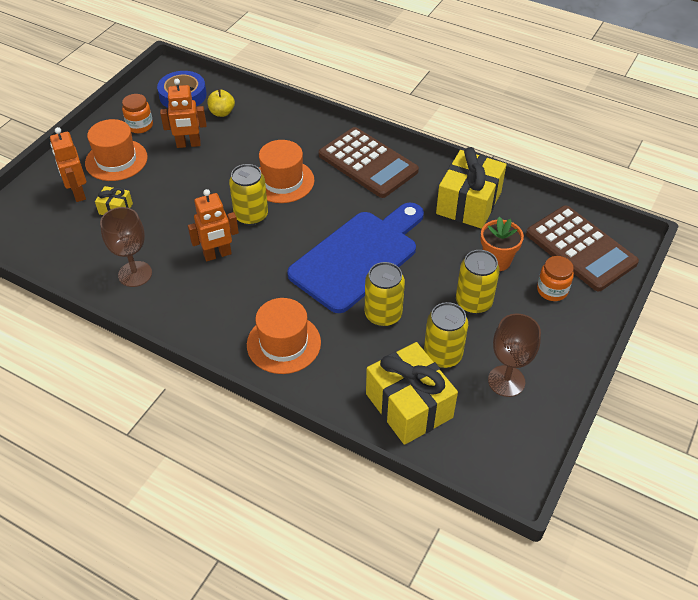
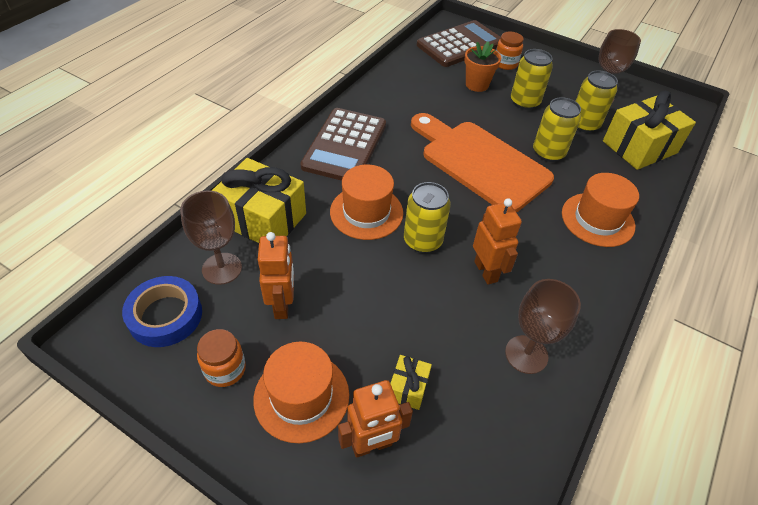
camera: 90 degrees left, 0 degrees up
(222, 112) = (222, 268): yellow apple -> brown goblet
(358, 257) = (480, 162): blue cutting board -> orange cutting board
(368, 163) = (344, 145): brown calculator -> brown calculator turned 150 degrees clockwise
(468, 203) = (407, 90): yellow gift -> yellow gift (263, 219)

